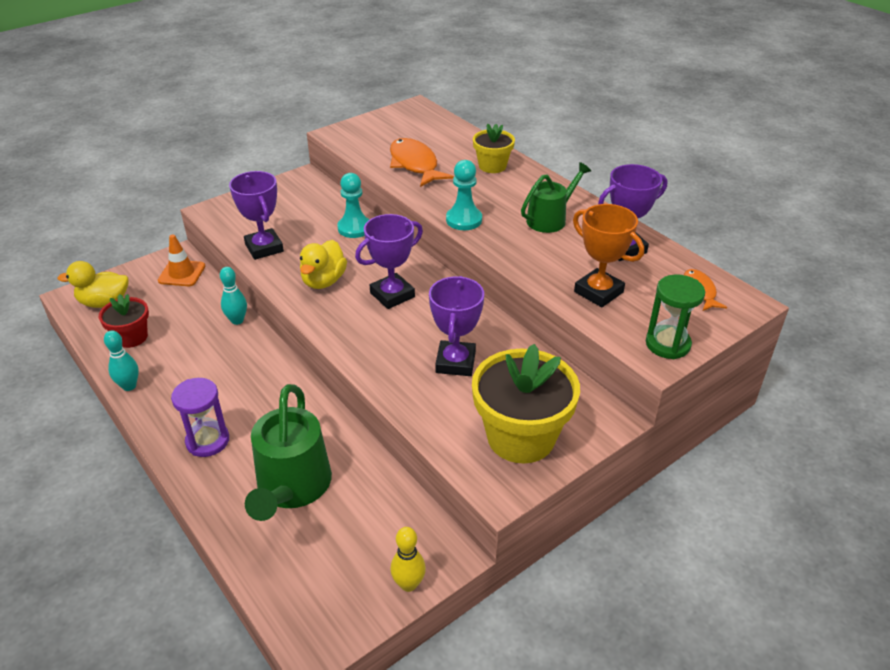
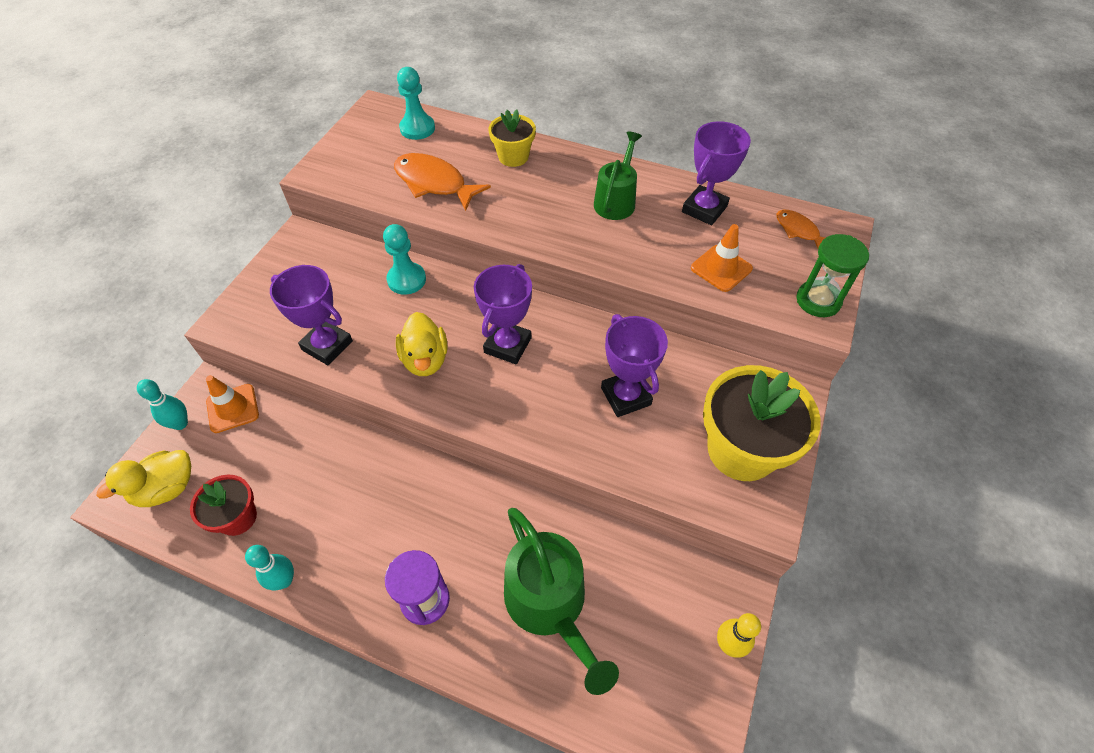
camera: 30 degrees left, 15 degrees up
(237, 320) = (343, 439): turquoise bowling pin -> turquoise bowling pin (180, 424)
(464, 220) = (537, 234): turquoise pawn -> turquoise pawn (417, 128)
(598, 292) = (721, 268): orange trophy -> orange traffic cone

